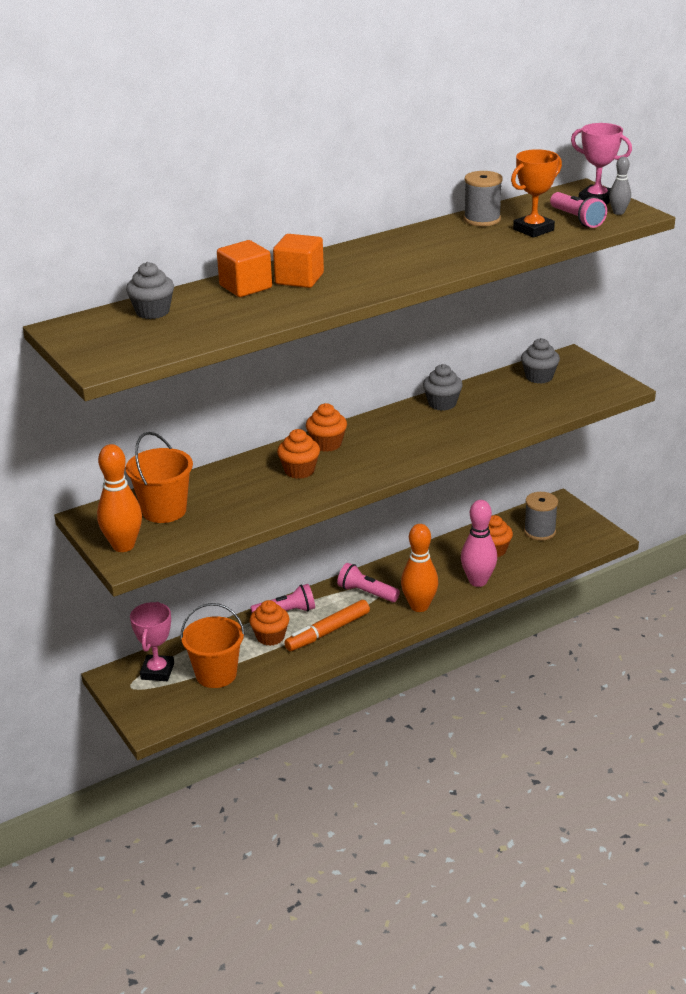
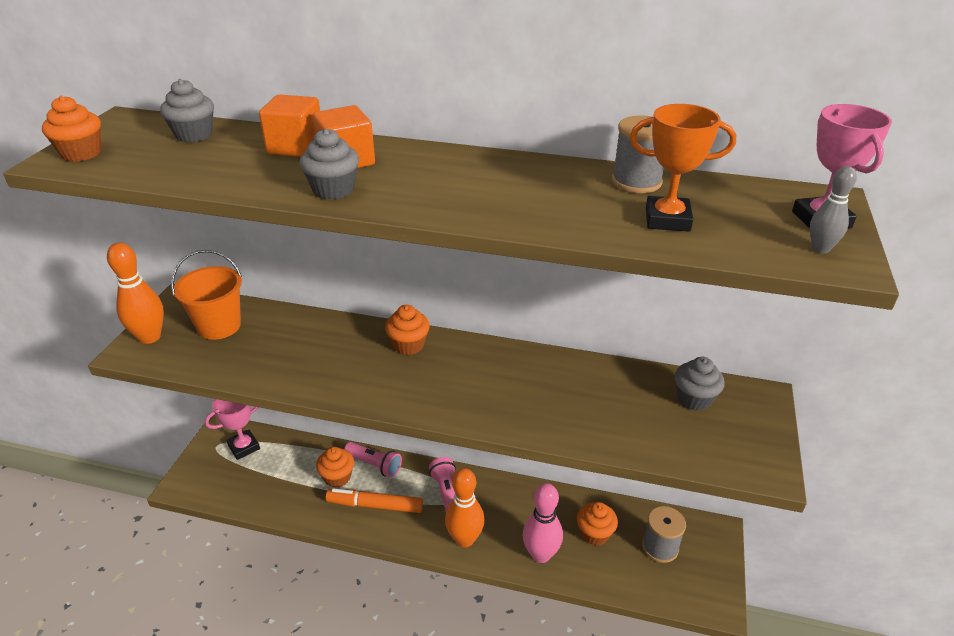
camera: 45 degrees right, 5 degrees up
(216, 674) = (266, 479): orange bucket -> none
(299, 470) = (349, 356): orange cupcake -> orange cupcake (81, 153)
(442, 404) = (559, 368): grey cupcake -> grey cupcake (333, 190)
(577, 219) = (746, 232): pink flashlight -> none

